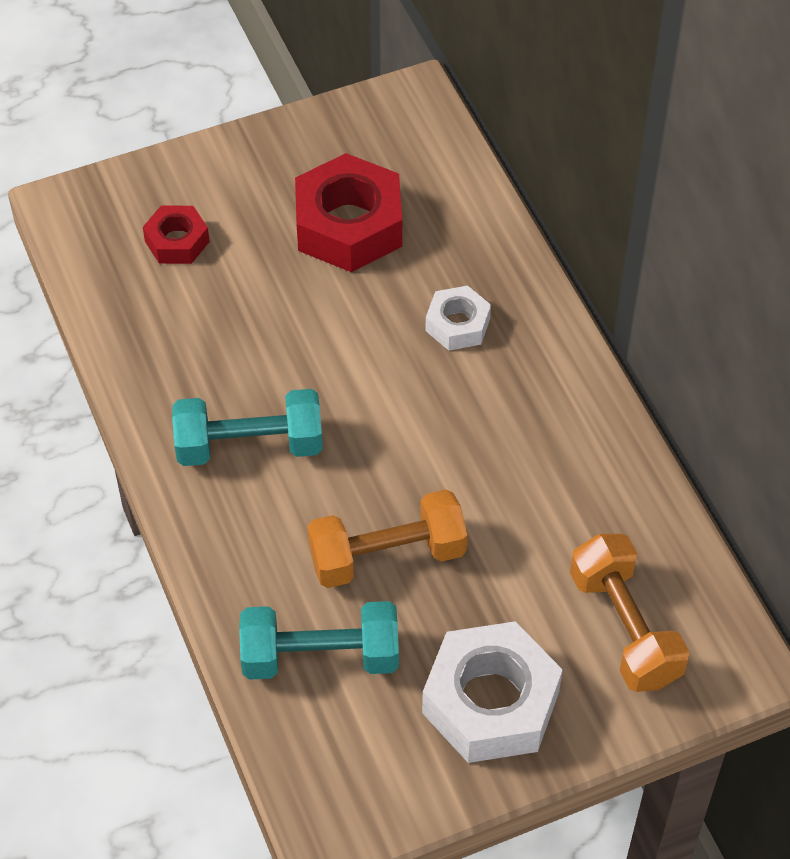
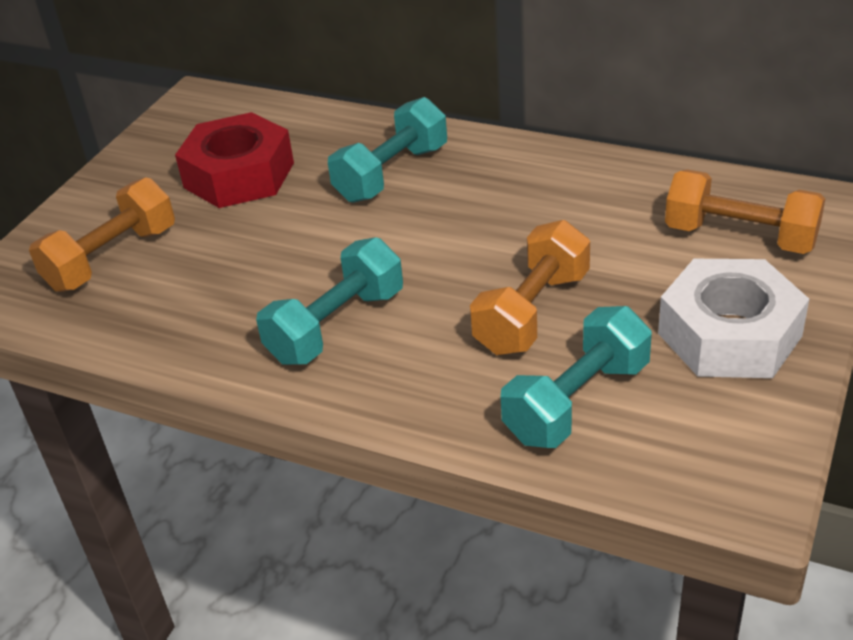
camera: 40 degrees left, 15 degrees down
(177, 241) = (112, 259): red nut -> orange dumbbell
(457, 325) = (392, 174): white nut -> turquoise dumbbell

